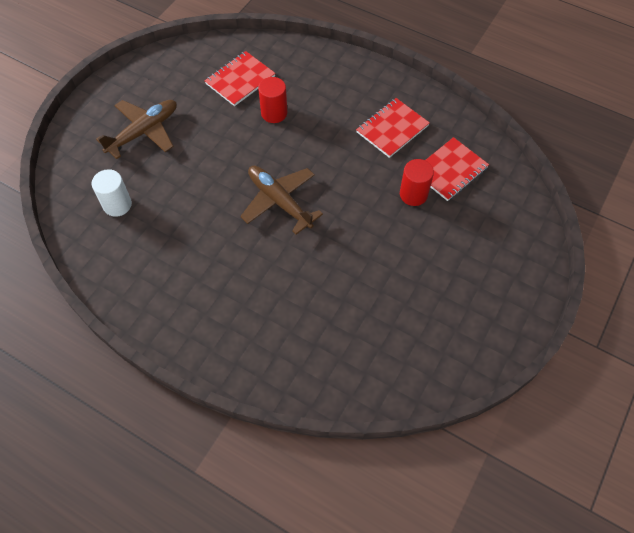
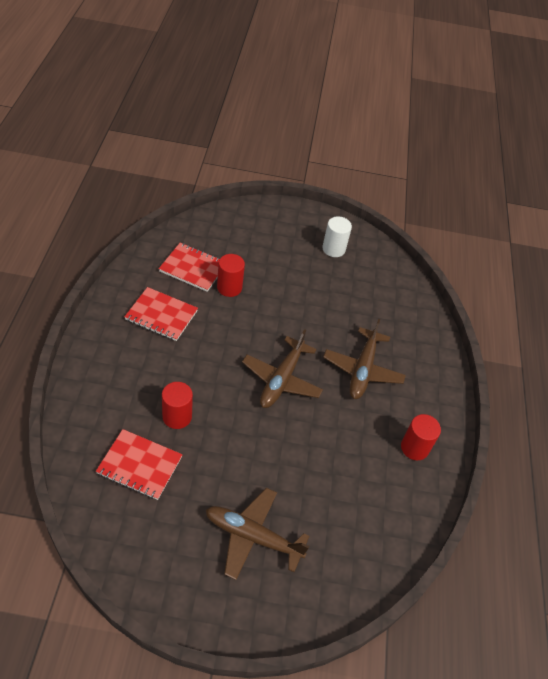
camera: 120 degrees left, 10 degrees down
(117, 205) = (353, 518): white cylinder -> white cylinder (333, 249)
(153, 286) = (414, 448): none -> red cylinder
(261, 279) = (362, 370): none -> brown plane

